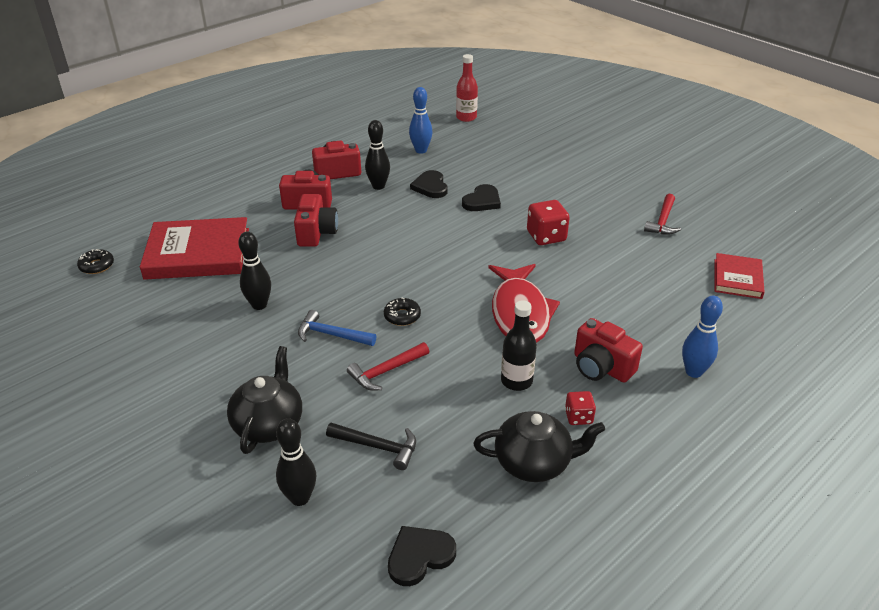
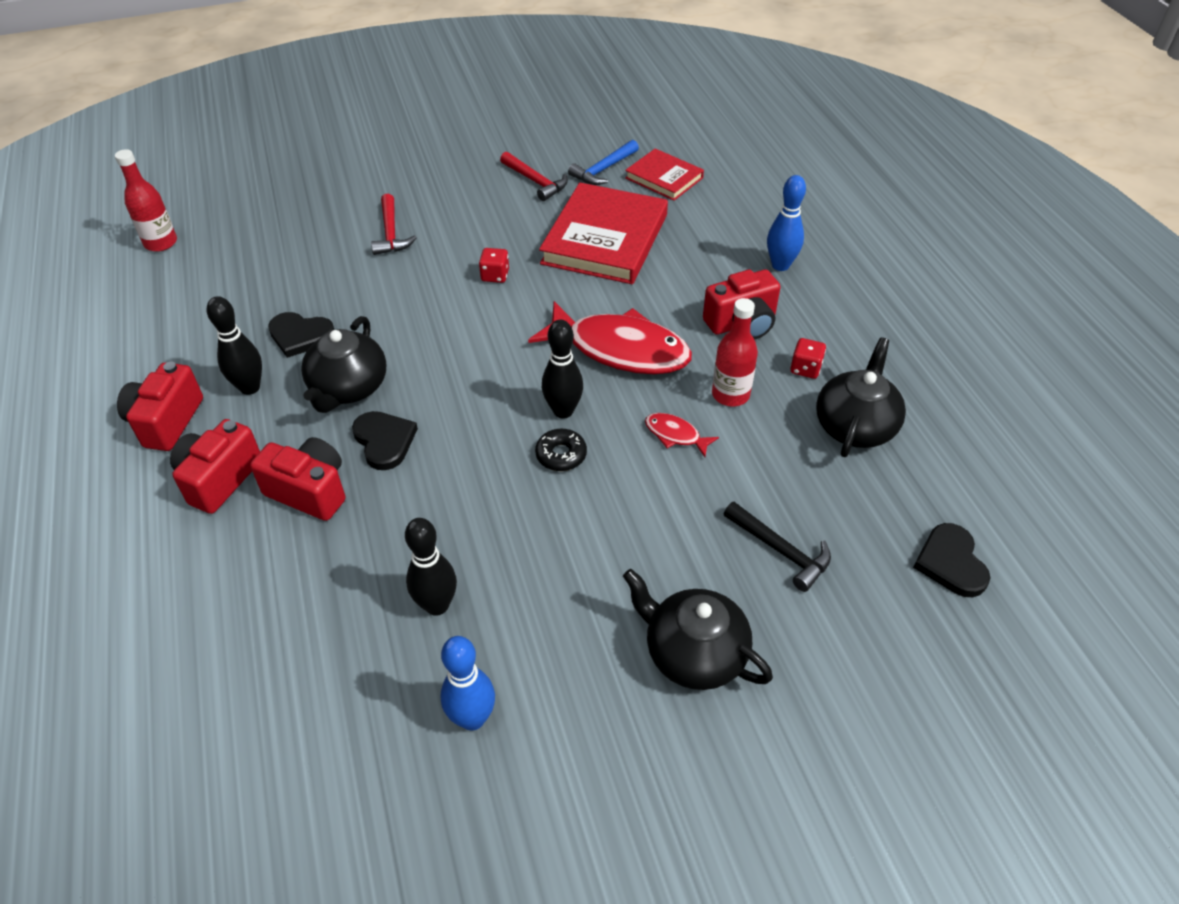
camera: 65 degrees left, 10 degrees up
(97, 266) = (155, 832): black donut -> none
(198, 253) = (243, 659): red book -> red book (605, 239)
(300, 498) = (834, 651): black bowling pin -> black bowling pin (563, 411)
(332, 335) = (555, 538): blue hammer -> blue hammer (603, 169)
(377, 447) = (780, 550): black hammer -> black hammer turned 90 degrees clockwise
(386, 371) = (656, 503): red hammer -> red hammer (391, 233)
(401, 217) = (348, 388): none -> black teapot
(421, 150) = (200, 315): blue bowling pin -> blue bowling pin (472, 718)
(455, 363) = (675, 435): none -> red fish
(482, 201) = (377, 300): black heart -> black heart (384, 441)
(516, 381) = (730, 394): black bottle -> red bottle
(546, 236) = (495, 275): red dice -> red dice, size x0.59

